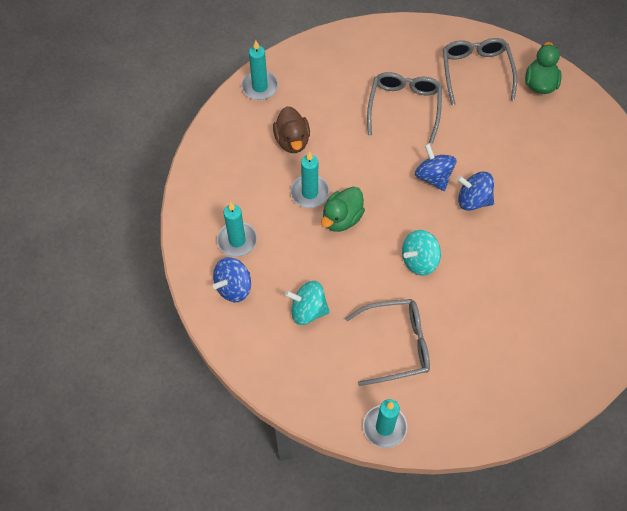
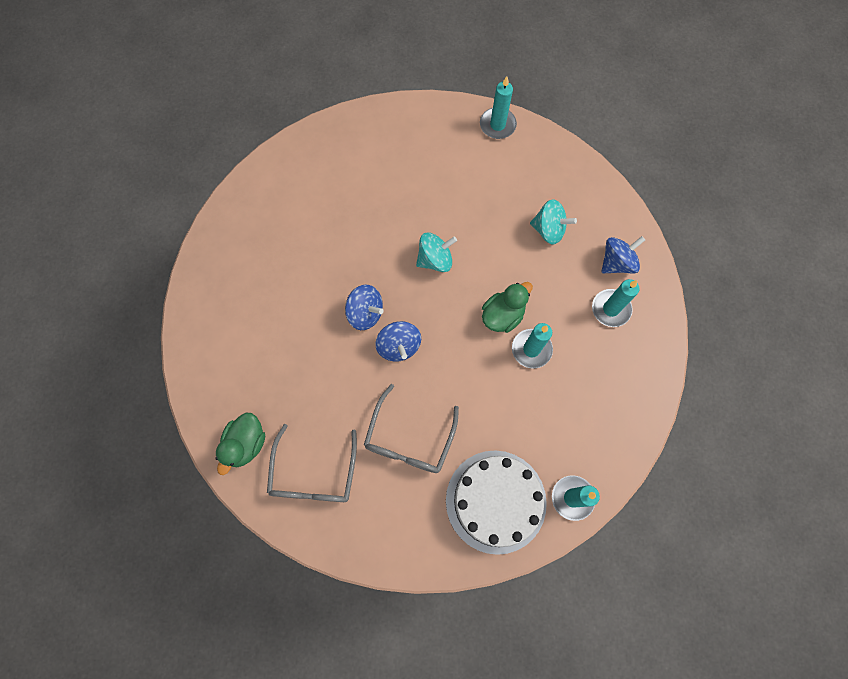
camera: 170 degrees left, 10 degrees up
(292, 140) = (542, 416): brown duck -> none
(322, 75) = (496, 501): none -> white cake
(396, 344) = (474, 187): grey glasses -> none

